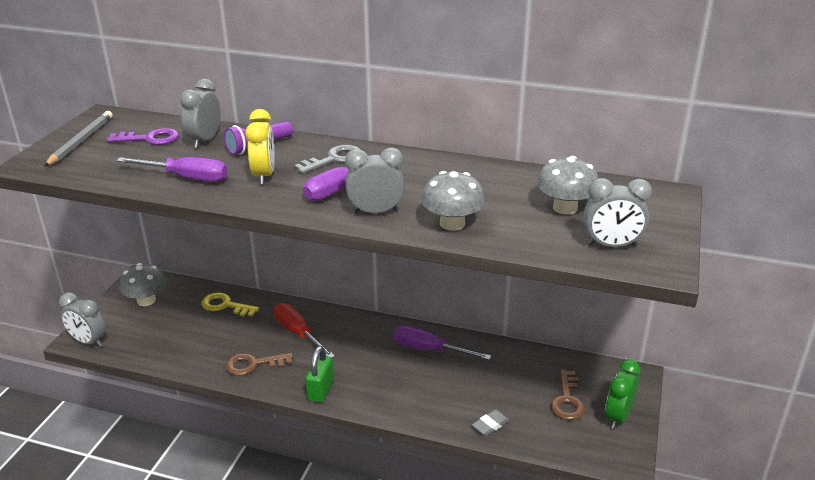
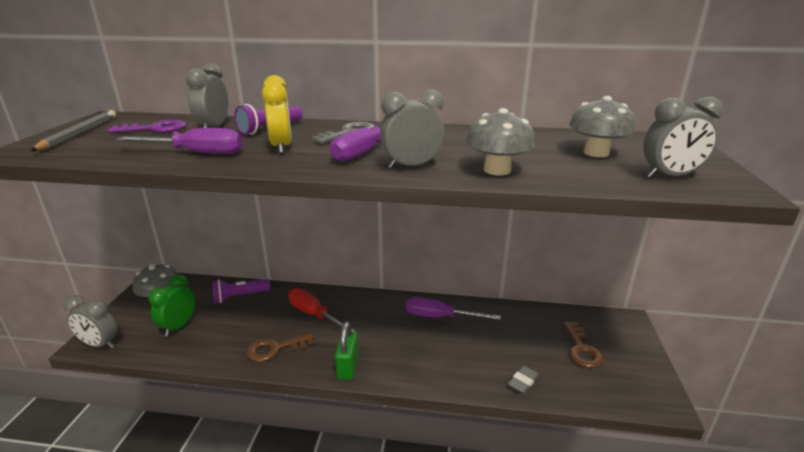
camera: 10 degrees left, 5 degrees down
(225, 305) = (239, 297): yellow key -> purple flashlight
(618, 417) = (633, 359): green clock -> green clock (179, 326)

